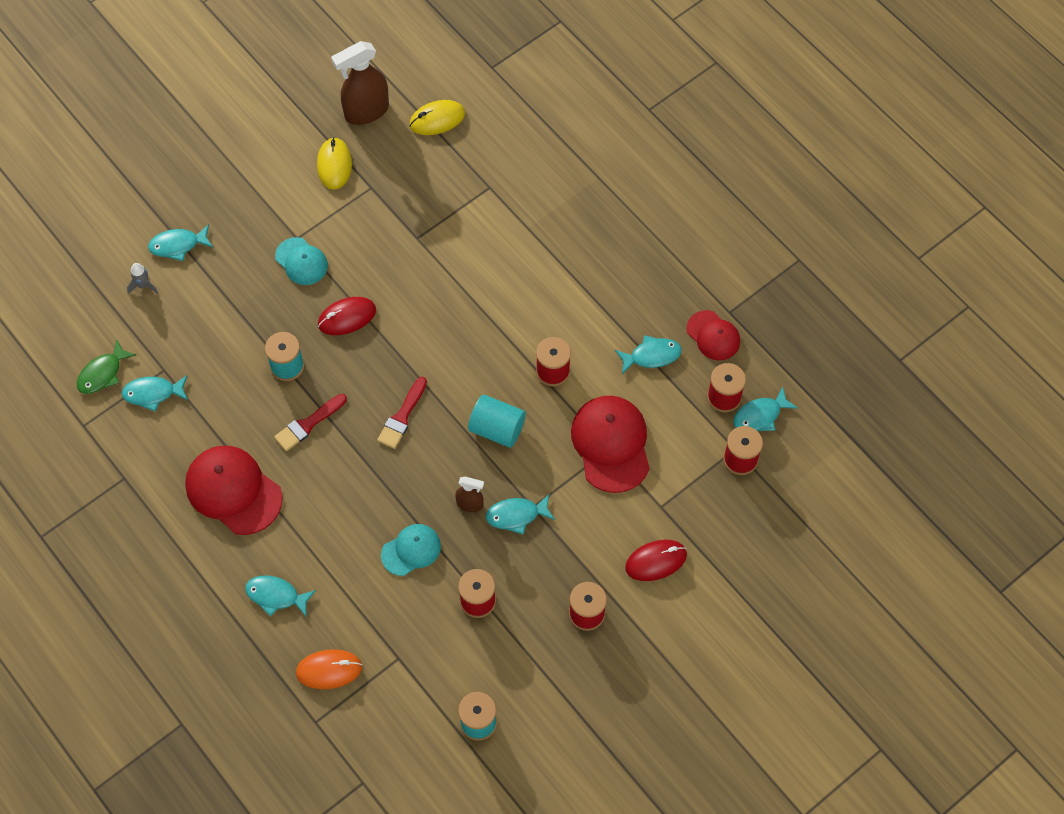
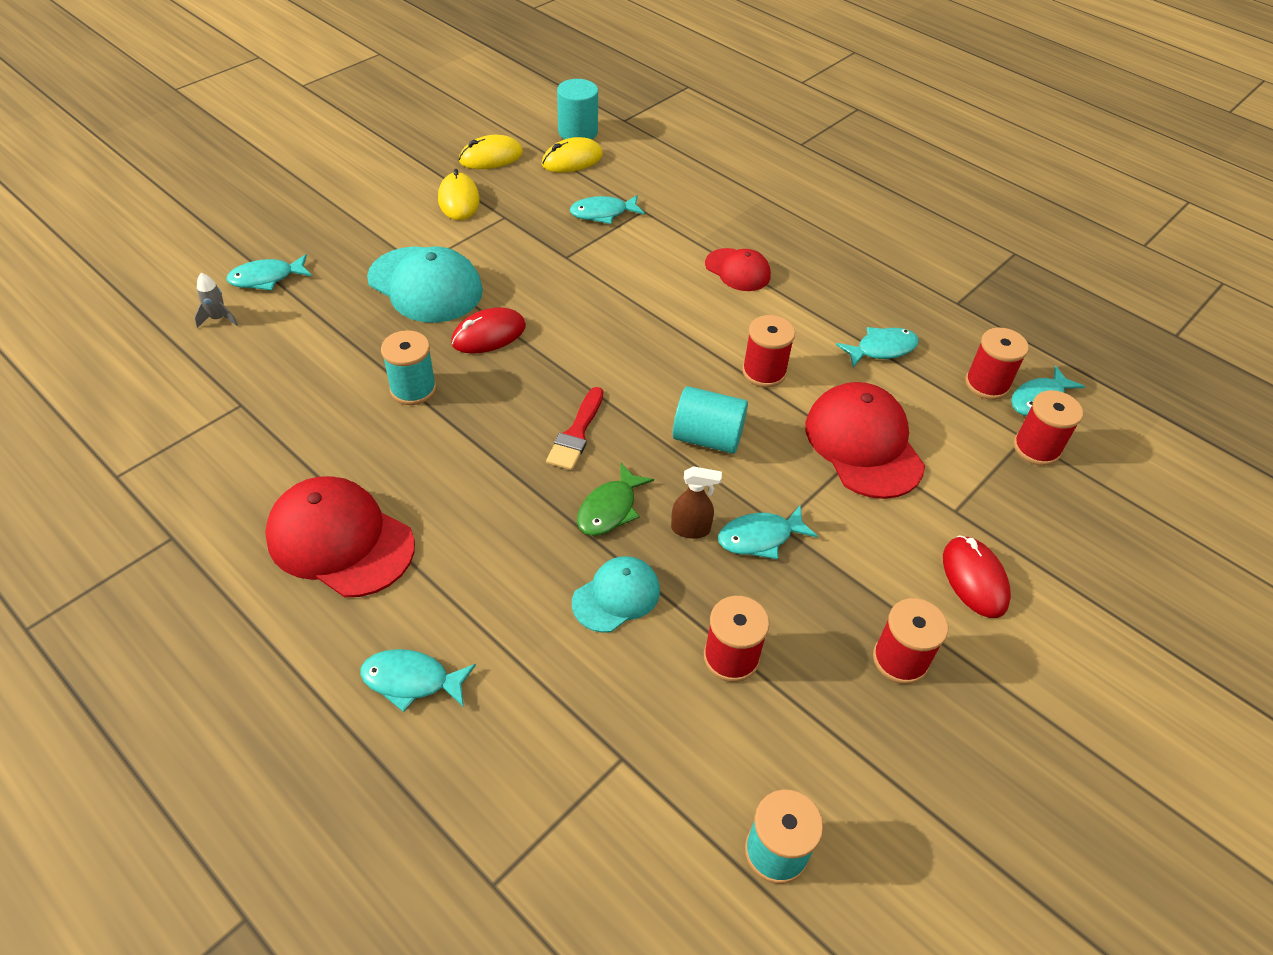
camera: 10 degrees left, 15 degrees down
(103, 373) = (153, 414): green fish -> green fish (610, 509)
(153, 393) = (224, 431): turquoise fish -> turquoise fish (603, 213)
(301, 261) = (425, 285): turquoise cap -> turquoise cap, size x1.71
(308, 424) = (446, 451): red brush -> none
(329, 670) = (508, 790): orange mouse -> none
(366, 111) = (491, 157): brown spray bottle -> yellow mouse
(447, 82) = (578, 132): none -> turquoise cylinder
(656, 561) = (974, 579): red mouse -> red mouse turned 75 degrees counterclockwise
(713, 335) = (948, 325): red cap -> red cap (738, 270)

